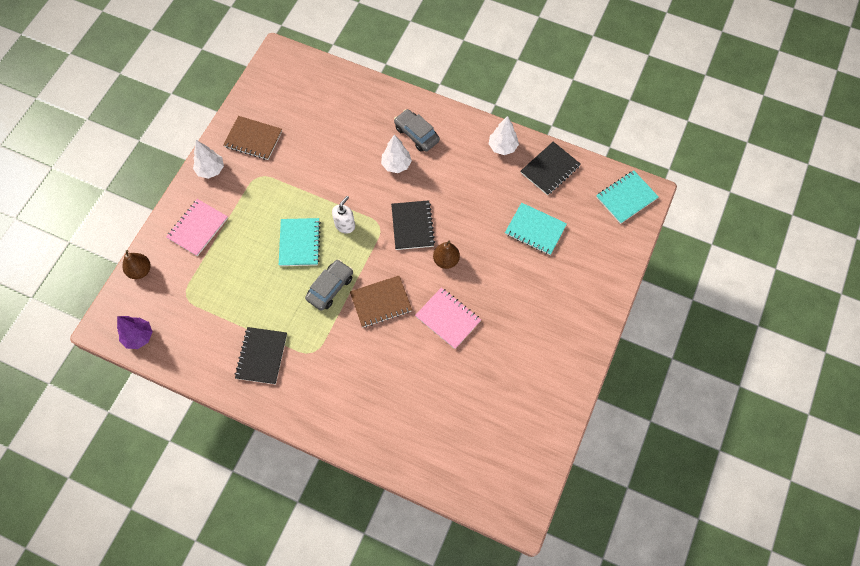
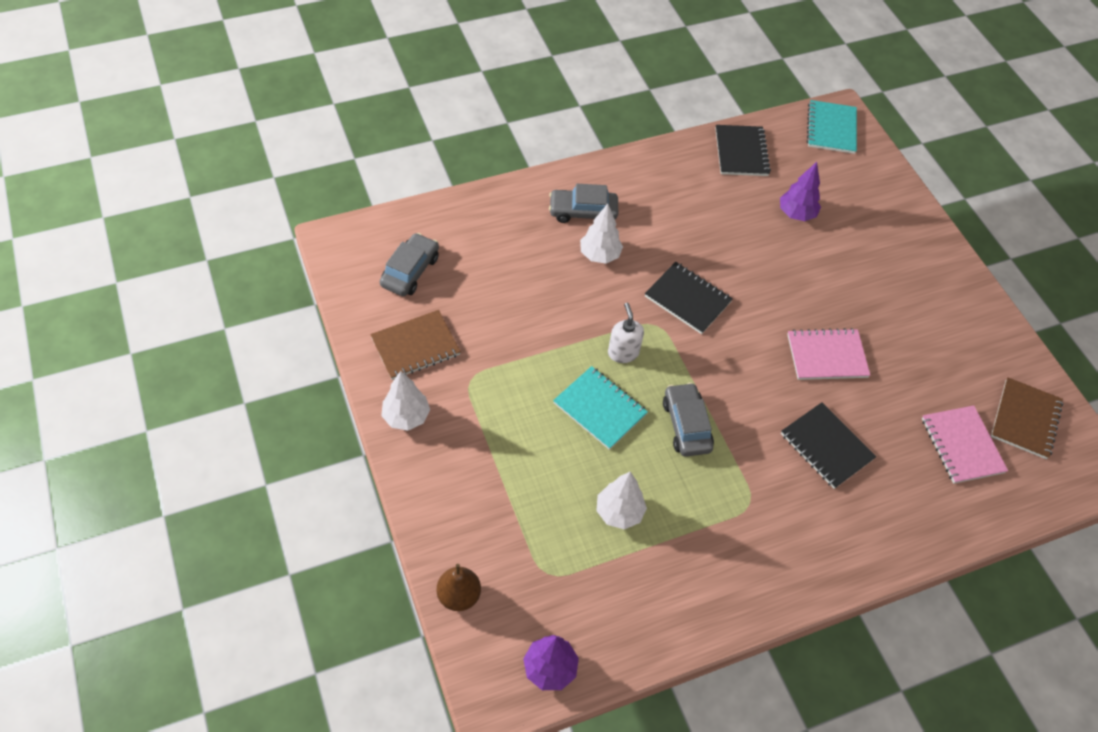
camera: 50 degrees left, 10 degrees down
(198, 228) = (469, 490): pink notebook -> pink notebook (962, 445)
(261, 356) = (706, 556): black notebook -> black notebook (826, 446)
(294, 98) = (410, 271): none -> grey car
(381, 302) = (750, 395): brown notebook -> brown notebook (1025, 419)
(446, 260) = (757, 305): brown pear -> none
(502, 147) = (676, 164): white tree -> white tree (619, 512)
(535, 230) = (796, 214): turquoise notebook -> purple tree

